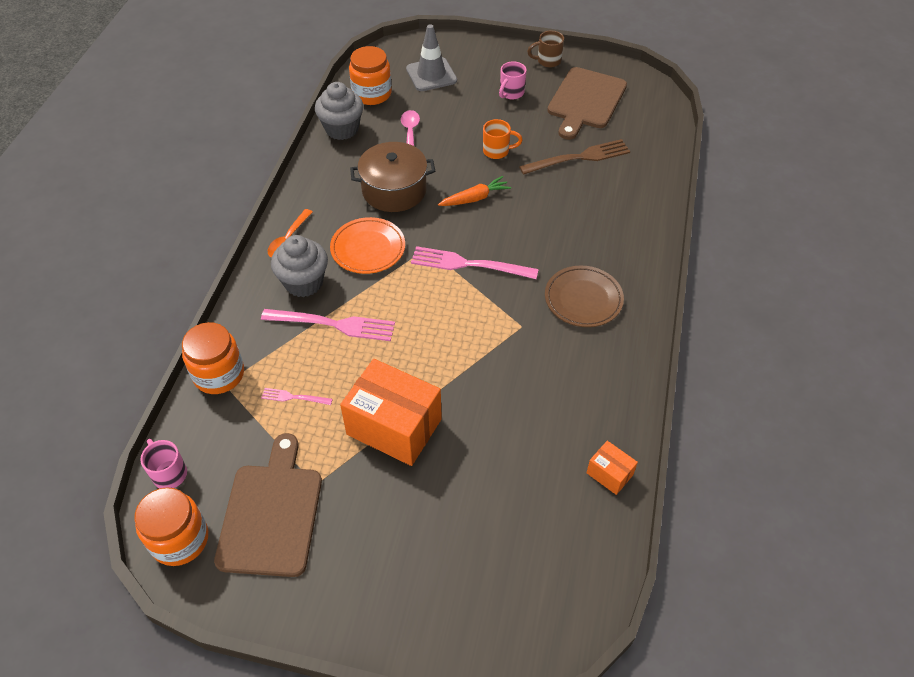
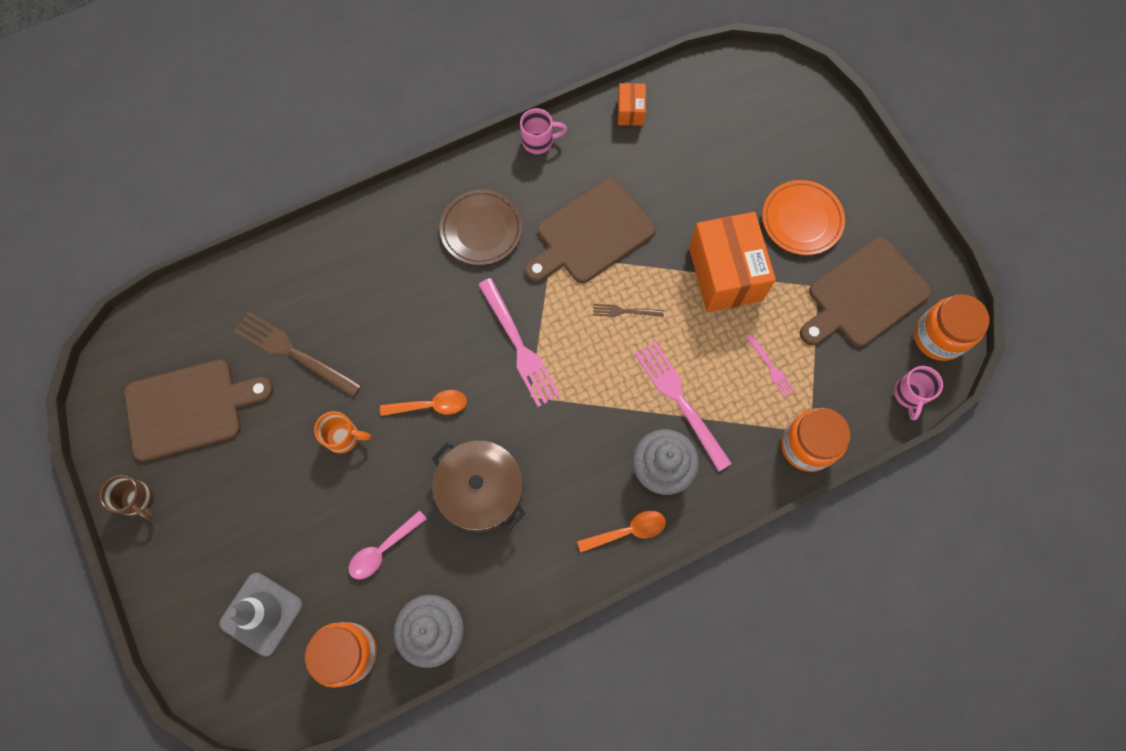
camera: 130 degrees left, 20 degrees up
(368, 248) = (575, 448): orange plate -> orange plate (801, 220)
(432, 339) = (624, 311): none -> brown fork
(475, 198) = (431, 405): orange carrot -> orange spoon
(497, 151) = (344, 437): orange mug -> orange mug turned 135 degrees clockwise
(511, 93) = (232, 496): pink mug -> pink mug (539, 141)
(515, 363) = (591, 234): none -> brown cutting board

